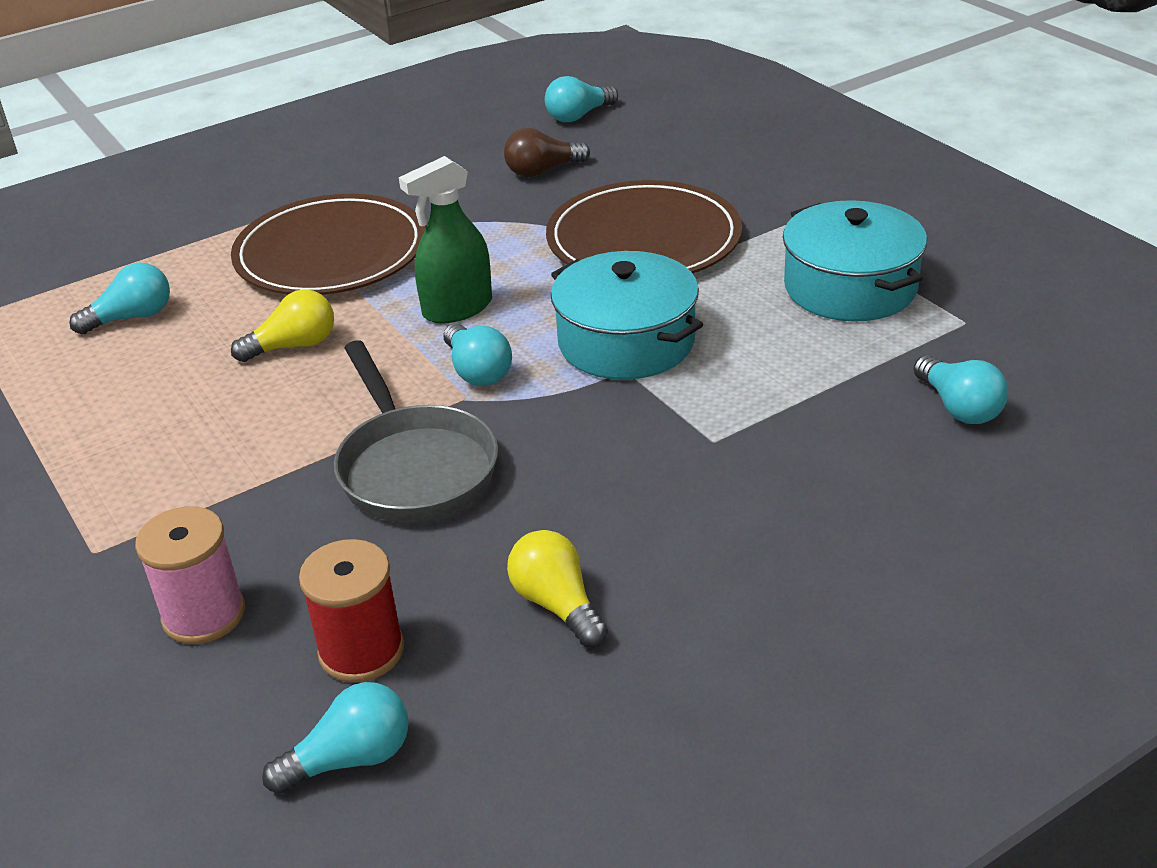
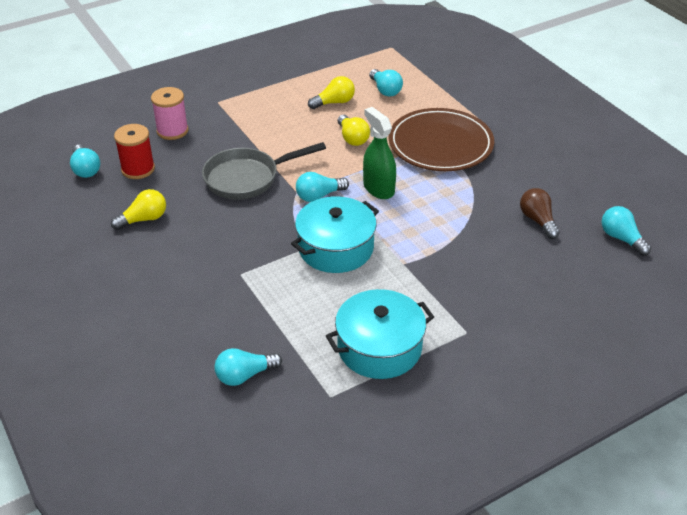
camera: 90 degrees right, 5 degrees up
(157, 377) = (334, 102): none -> yellow light bulb
(643, 239) = (446, 260): brown plate -> none

